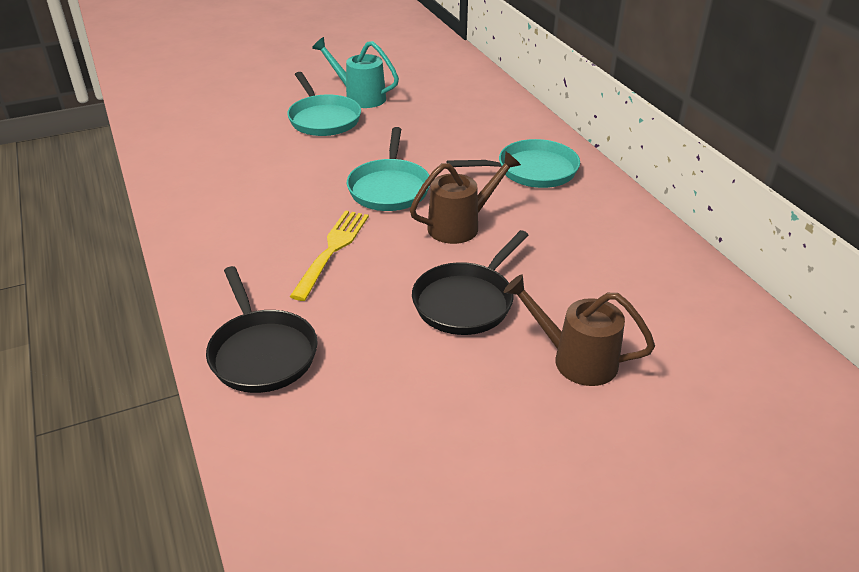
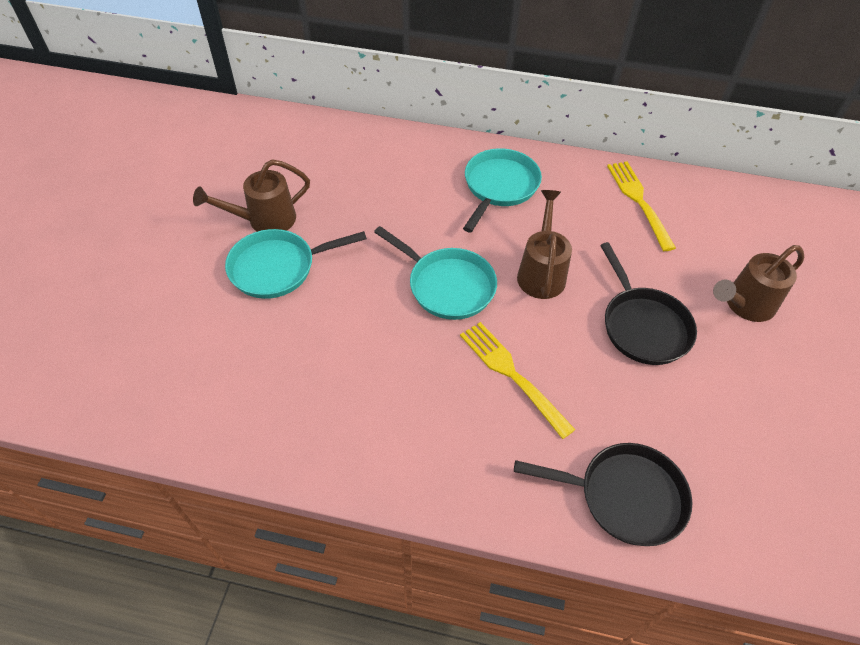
camera: 55 degrees left, 15 degrees up
(323, 119) = (278, 267): turquoise pan -> turquoise pan turned 150 degrees clockwise
(360, 97) = (264, 220): turquoise watering can -> brown watering can
(626, 248) = (639, 202): none -> yellow fork

